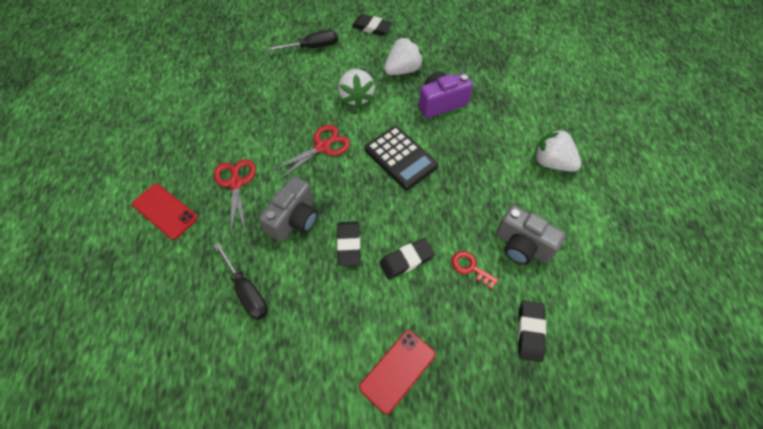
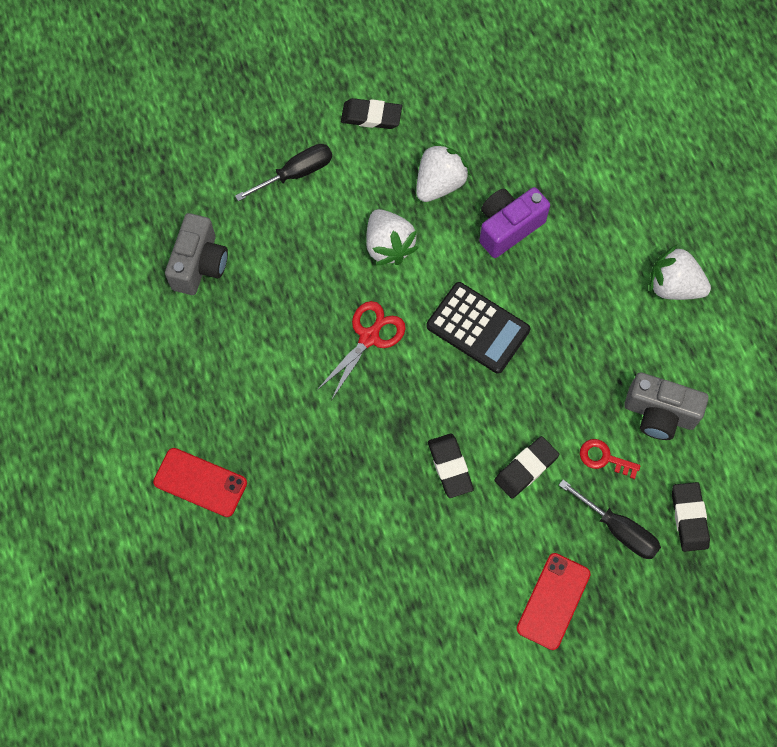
camera: 15 degrees left, 10 degrees up
(236, 183) = (275, 420): red scissors -> none
(246, 291) = (348, 557): black screwdriver -> black screwdriver (618, 529)
(294, 219) = (371, 451): grey camera -> grey camera (200, 264)

